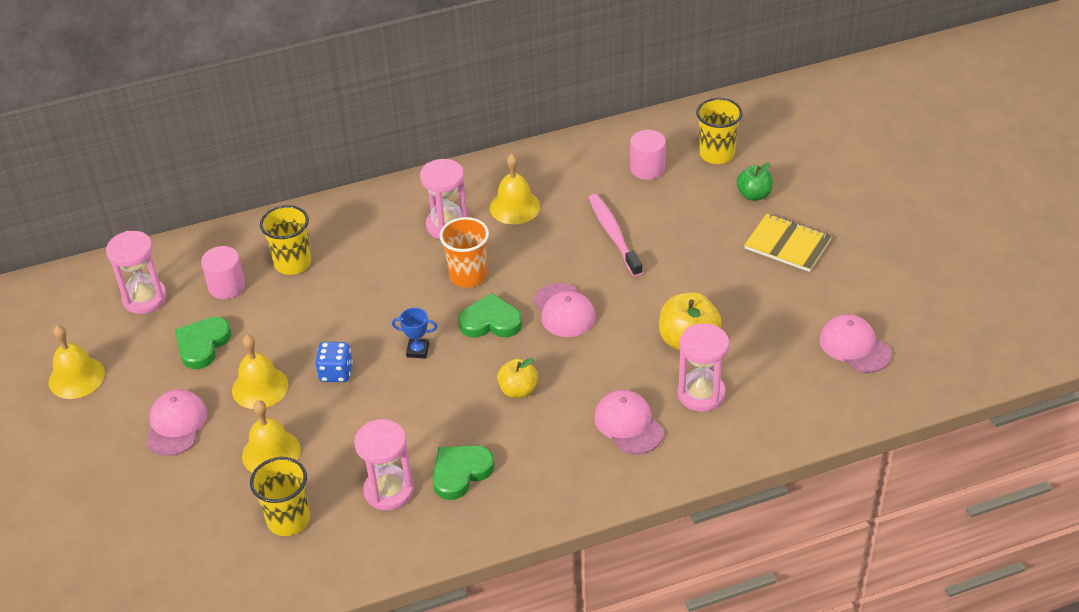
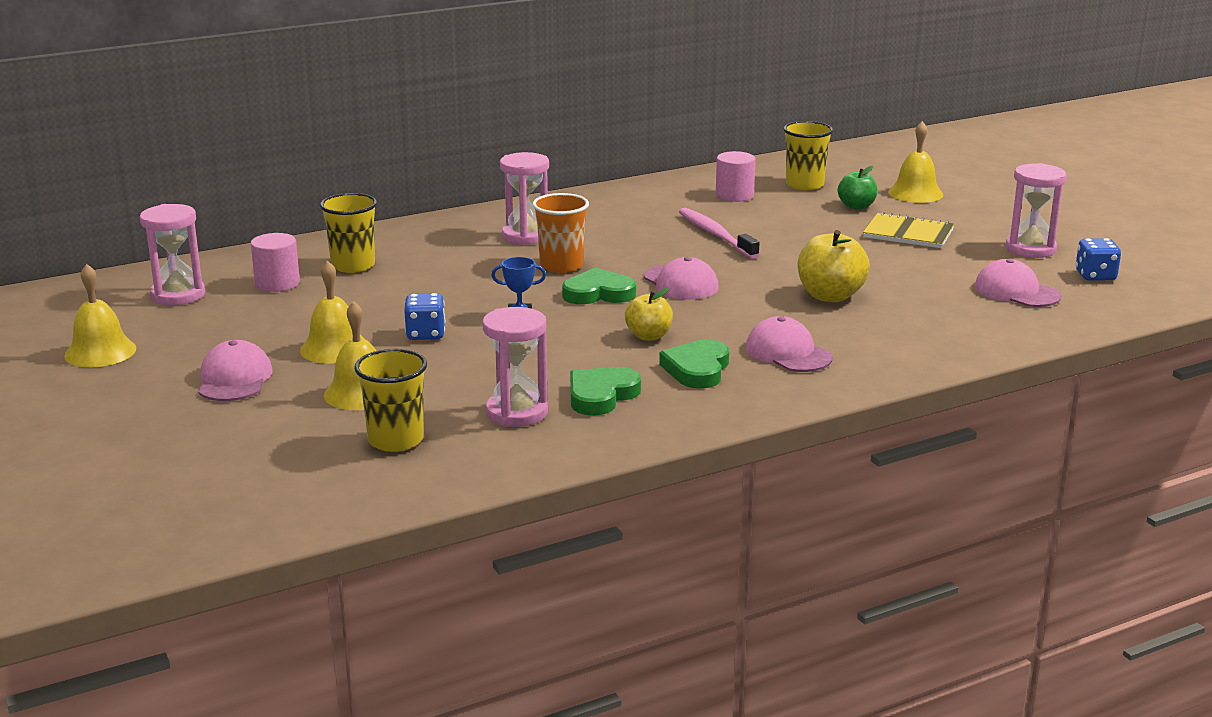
camera: 10 degrees left, 20 degrees down
(202, 345) = (256, 323): green heart -> green heart (697, 369)
(515, 207) = (598, 222): yellow bell -> yellow bell (915, 193)
(701, 394) = (862, 329): pink hourglass -> pink hourglass (1030, 249)
(934, 326) = (1095, 276): none -> blue dice

